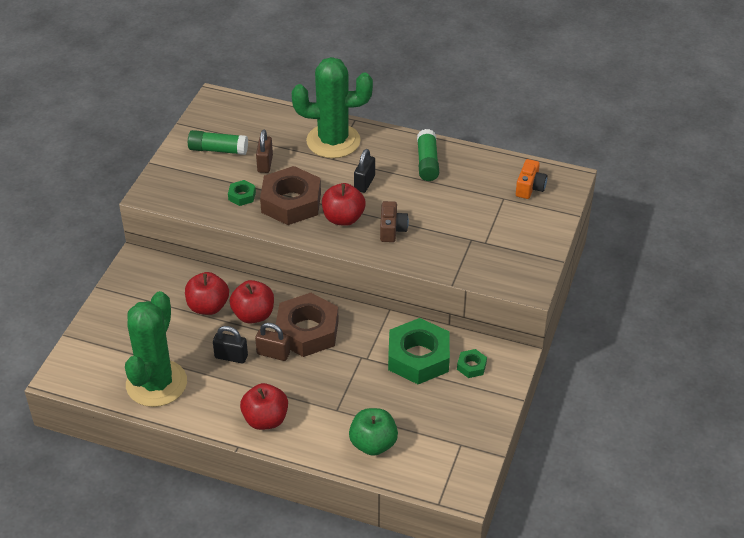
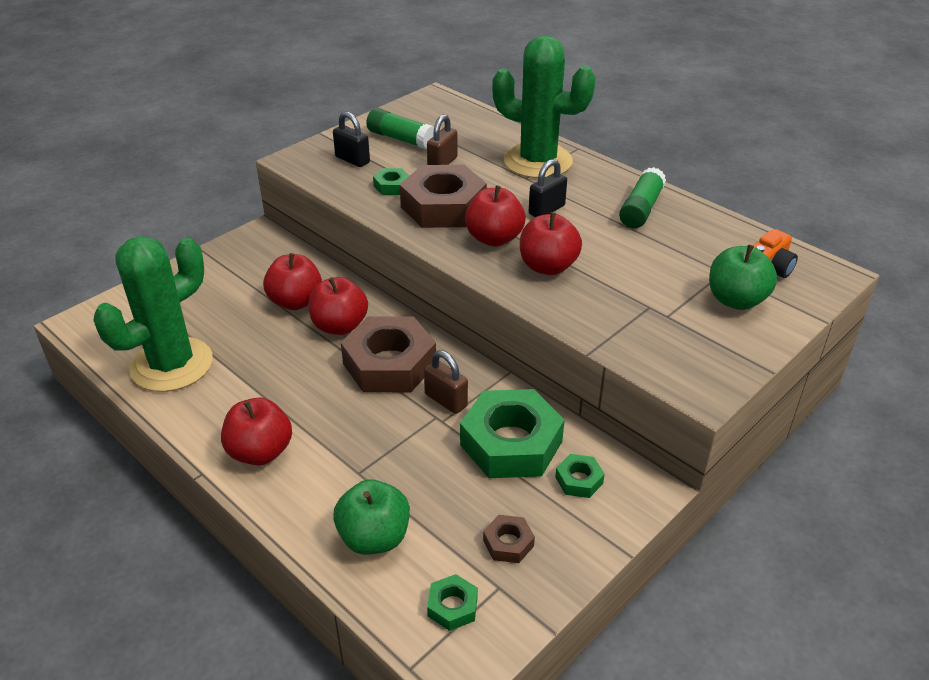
camera: 25 degrees right, 5 degrees down
(231, 357) = (278, 363): black padlock -> black padlock (352, 160)
(273, 354) = (330, 376): brown padlock -> brown padlock (446, 400)
(392, 229) = (548, 266): brown camera -> red apple
(442, 464) = (452, 606): none -> green nut
(452, 418) = (508, 543): none -> brown nut
(520, 217) = (736, 300): none -> green apple

